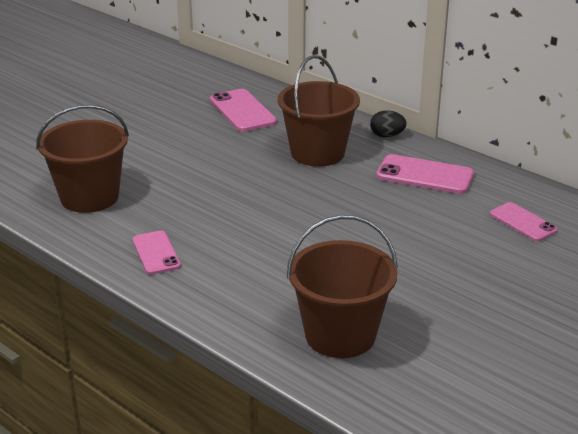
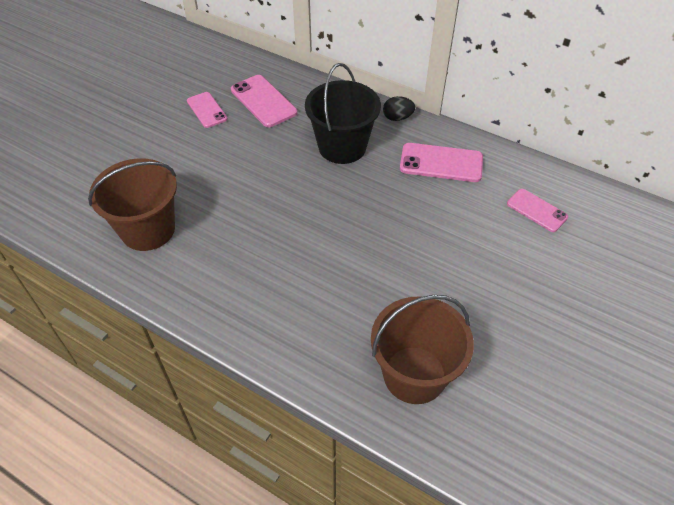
camera: 10 degrees left, 20 degrees up
(156, 253) = (226, 294): pink phone -> pink phone (207, 110)
(317, 153) = (342, 147): brown bucket -> black bucket

